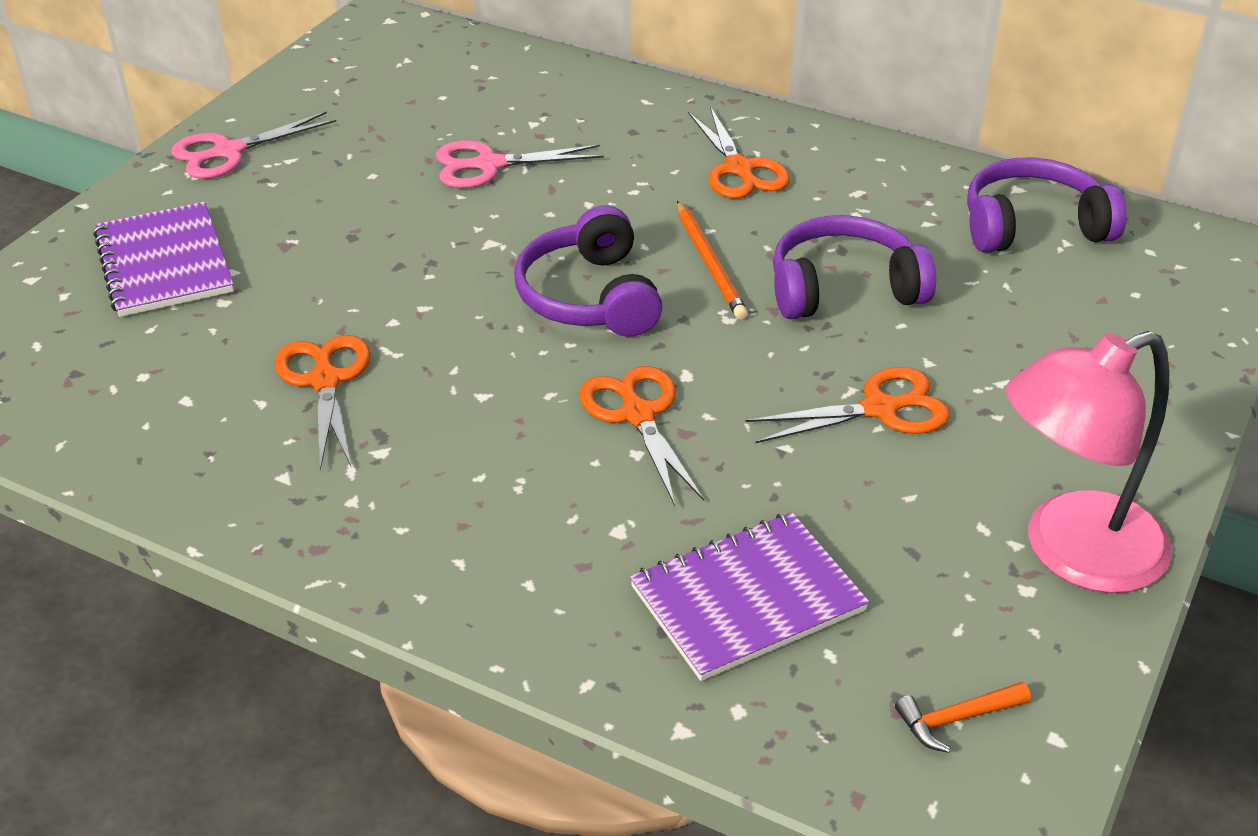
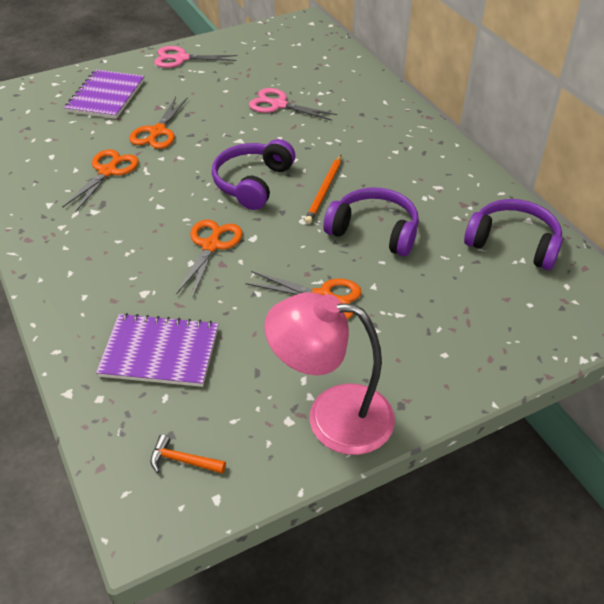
camera: 35 degrees right, 5 degrees up
(739, 169) = (391, 152): orange scissors -> orange scissors (157, 132)

